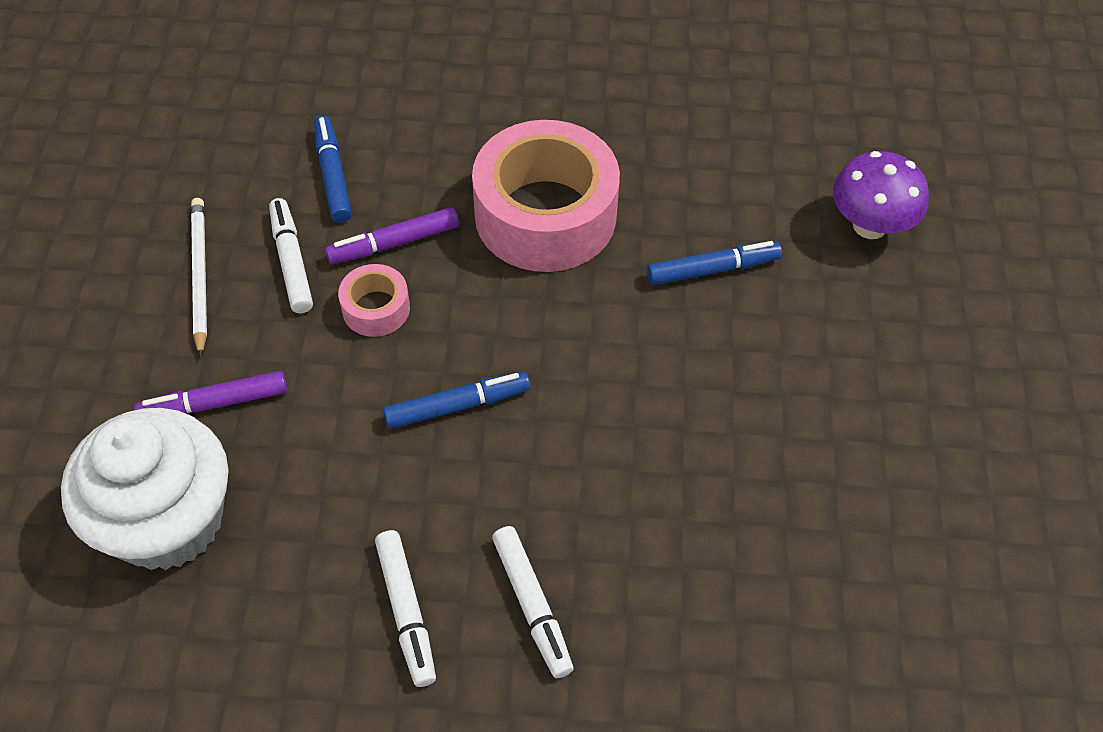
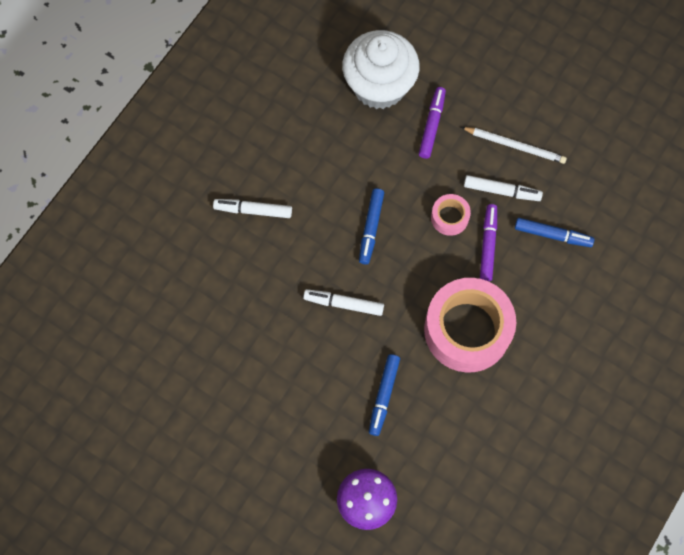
camera: 120 degrees right, 15 degrees up
(406, 611) = (280, 160): white marker -> white marker (343, 304)

